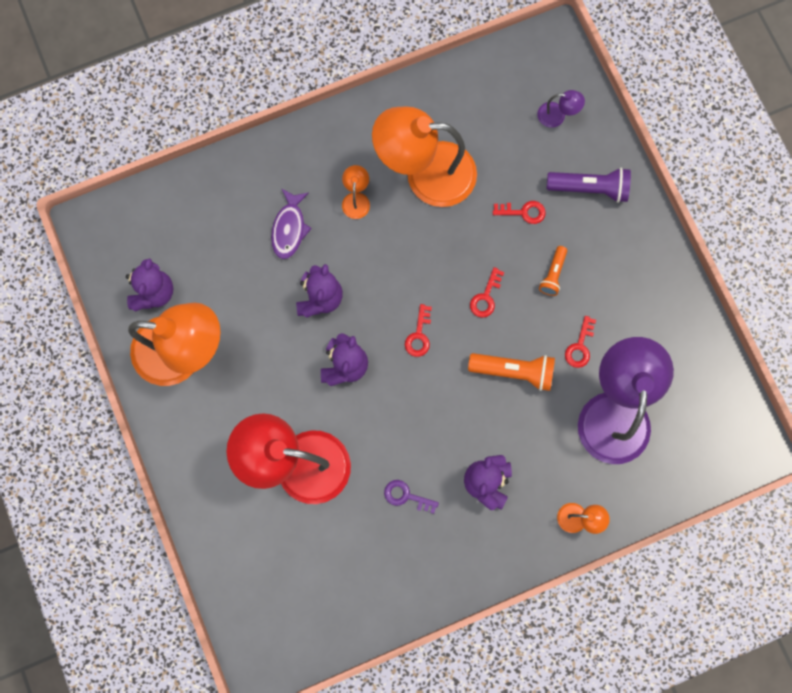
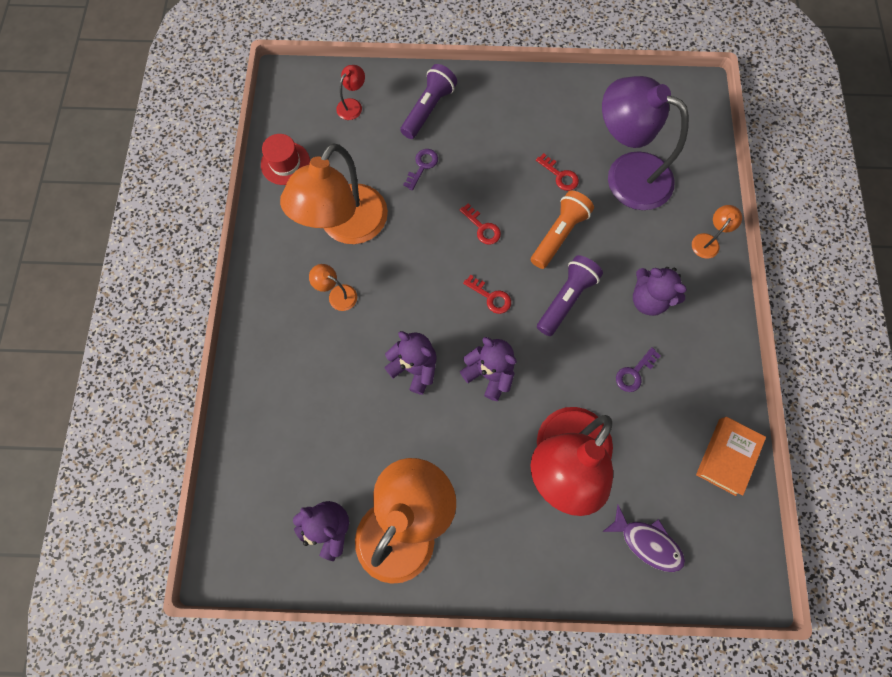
camera: 65 degrees left, 5 degrees down
(289, 228) = (333, 366): purple fish -> purple fish (647, 542)
(365, 609) = (727, 456): none -> orange book
(450, 405) = (566, 299): none -> purple flashlight
(463, 87) = (285, 163): none -> red hat
(523, 212) = (422, 166): red key -> purple key
(553, 274) = (488, 168): orange flashlight -> none
(557, 116) = (352, 105): purple lamp -> red lamp

